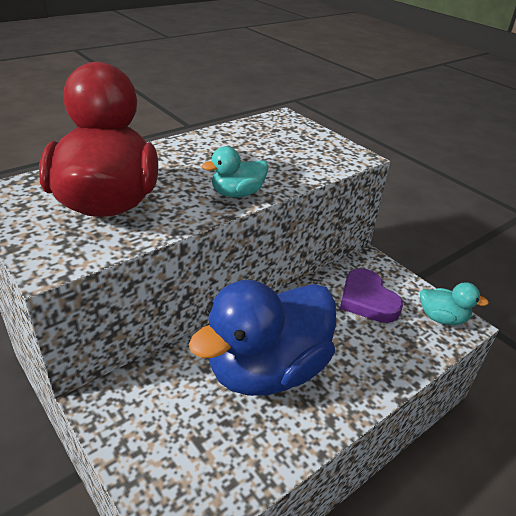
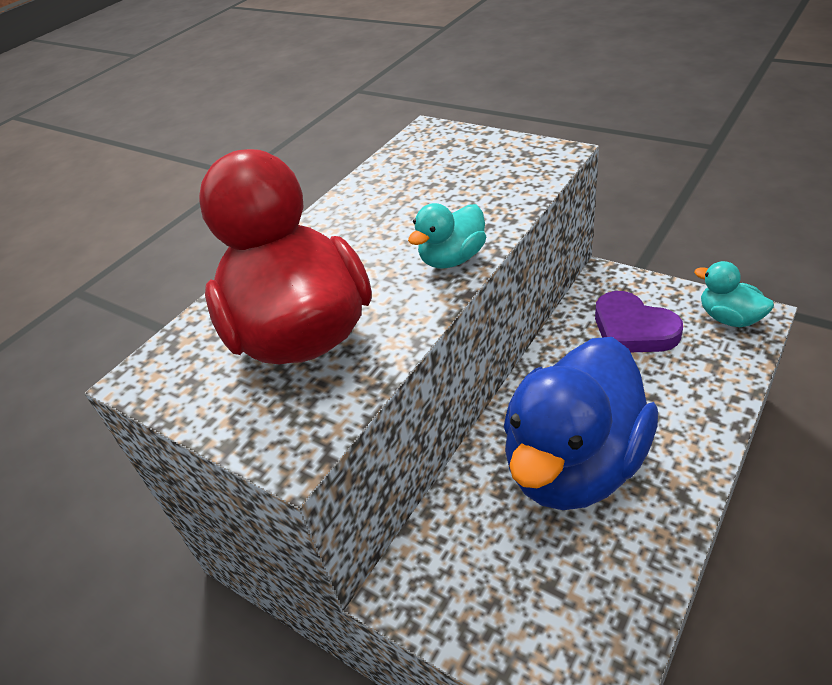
camera: 10 degrees left, 5 degrees up
(442, 318) = (729, 318): turquoise duck -> turquoise duck turned 135 degrees counterclockwise

